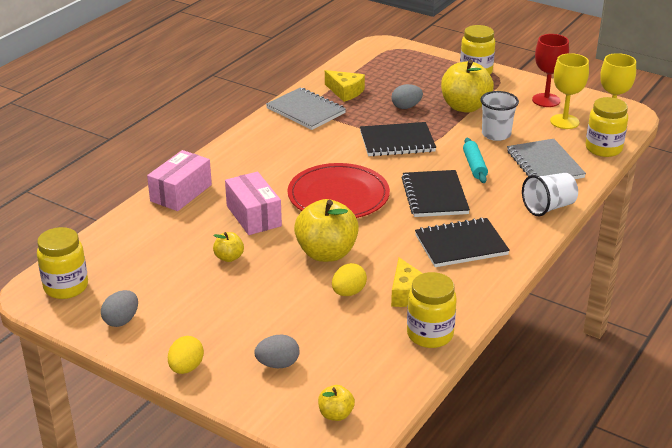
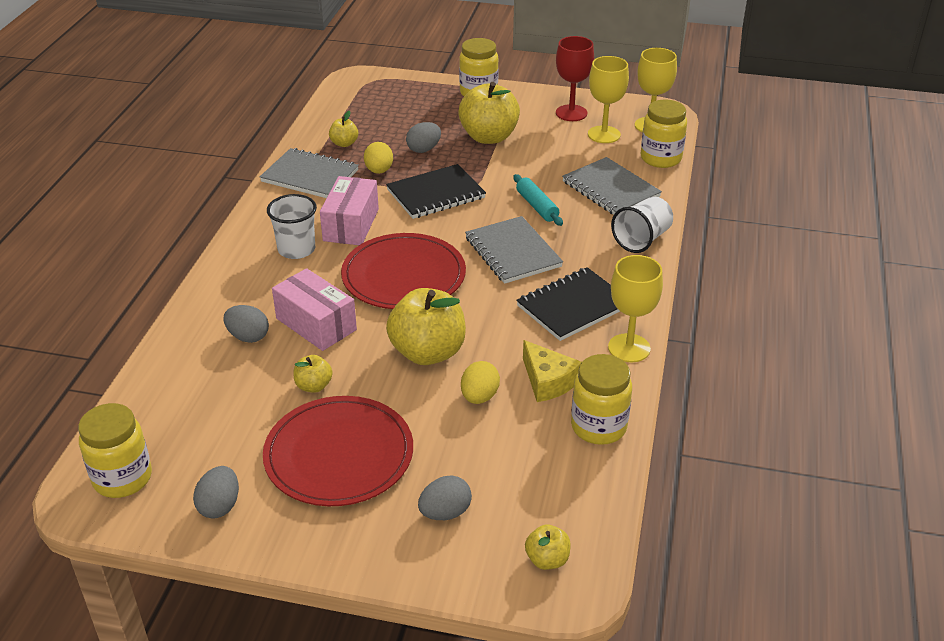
camera: 20 degrees left, 5 degrees up
(181, 193) = (210, 314): pink box -> pink box (351, 225)
(186, 368) = (335, 549): yellow egg -> yellow egg (379, 171)
(200, 214) = (248, 337): none -> grey egg
(222, 307) = (339, 455): none -> red plate
(345, 92) = (344, 143): yellow cheese -> yellow apple
(434, 196) = (513, 252): black notebook -> grey notebook
(488, 284) = (629, 348): none -> yellow goblet
(496, 134) = (540, 164): white cup -> white cup (296, 249)

